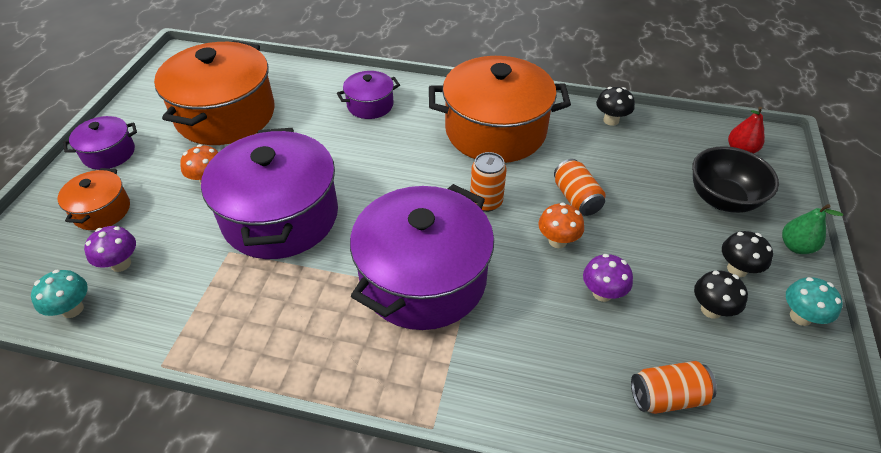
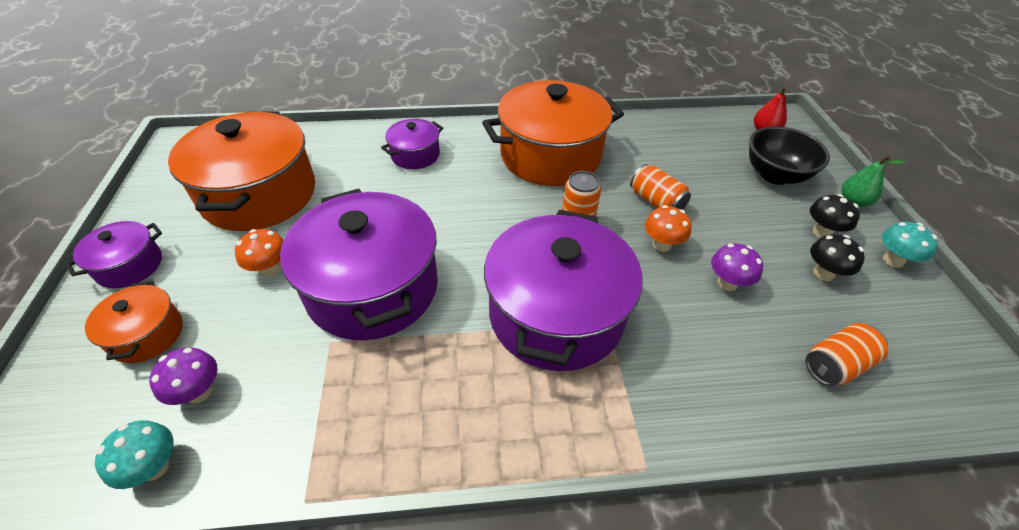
camera: 20 degrees left, 0 degrees up
(611, 120) = (647, 126): black mushroom -> none

